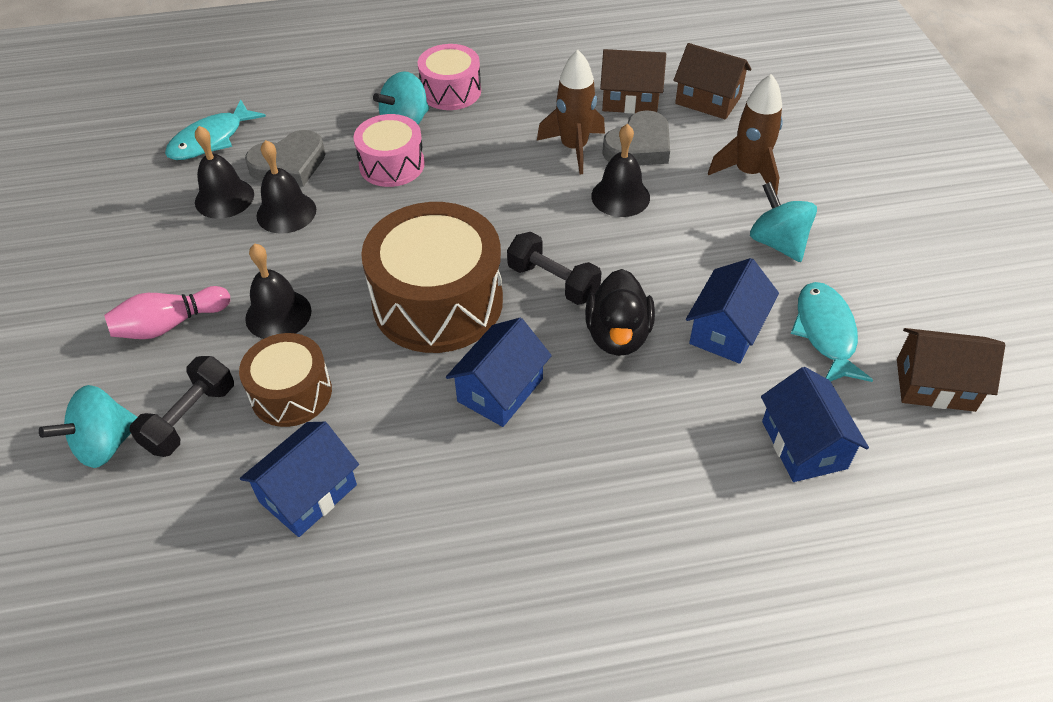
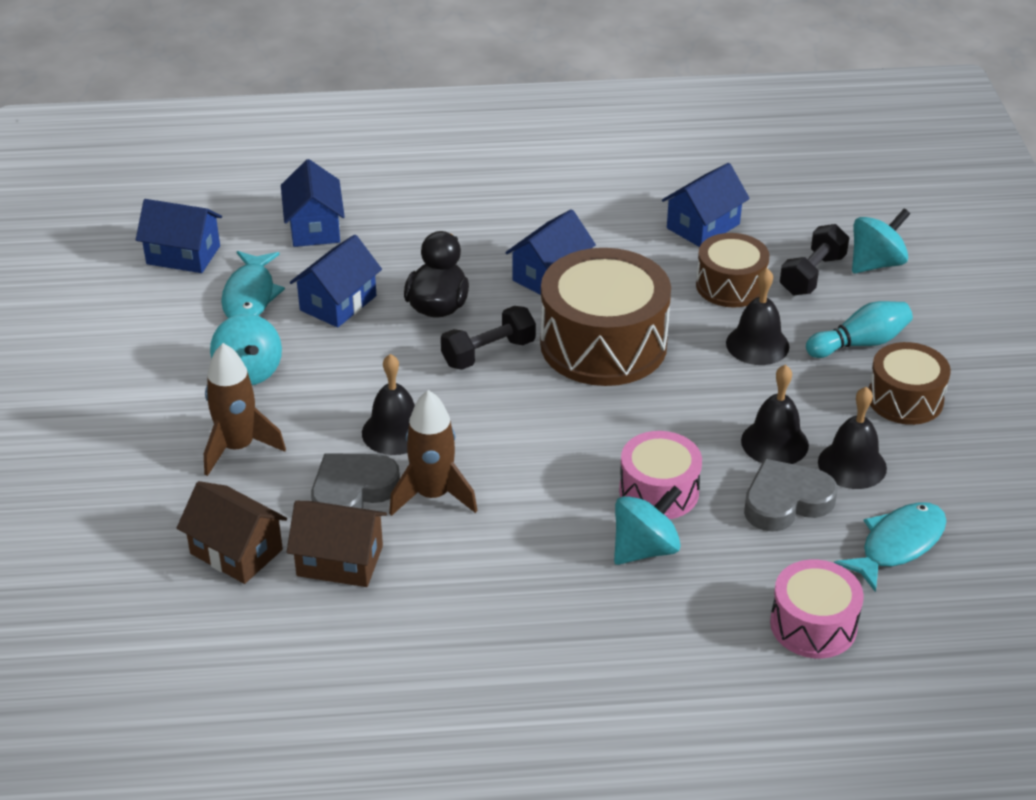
camera: 175 degrees left, 10 degrees down
(150, 264) = (905, 399): none -> brown drum
(169, 325) = (860, 343): pink bowling pin -> turquoise bowling pin
(451, 91) = (583, 596): pink drum -> pink drum (813, 625)
(553, 282) = (488, 353): black dumbbell -> black dumbbell turned 75 degrees counterclockwise
(935, 385) = (183, 255): brown house -> blue house

